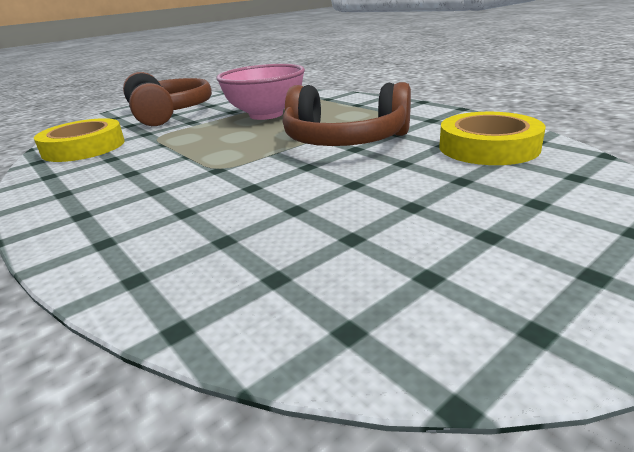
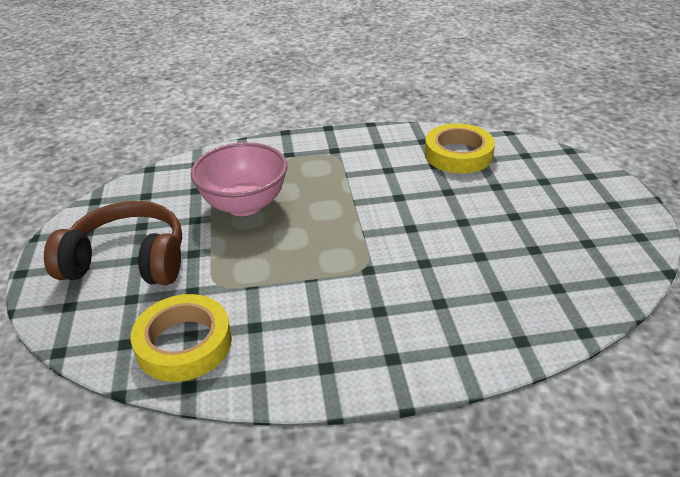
camera: 60 degrees left, 10 degrees up
(345, 141) = (378, 195): brown headphones -> none

